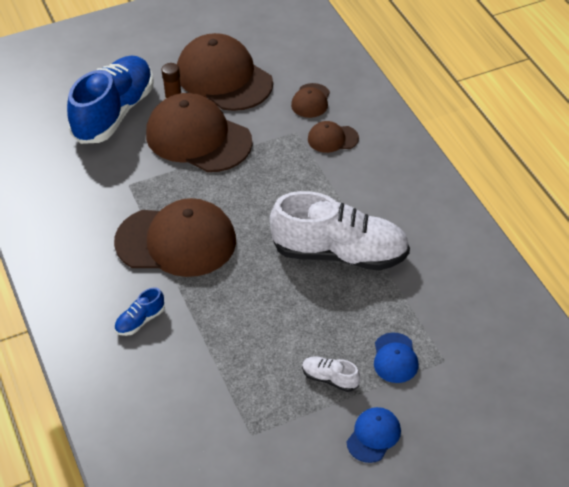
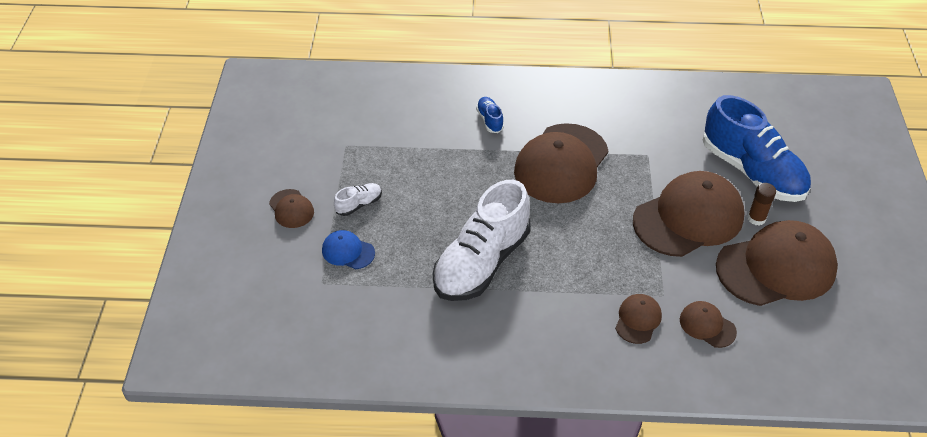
camera: 115 degrees right, 0 degrees up
(373, 436) = (291, 209): blue cap -> brown cap

